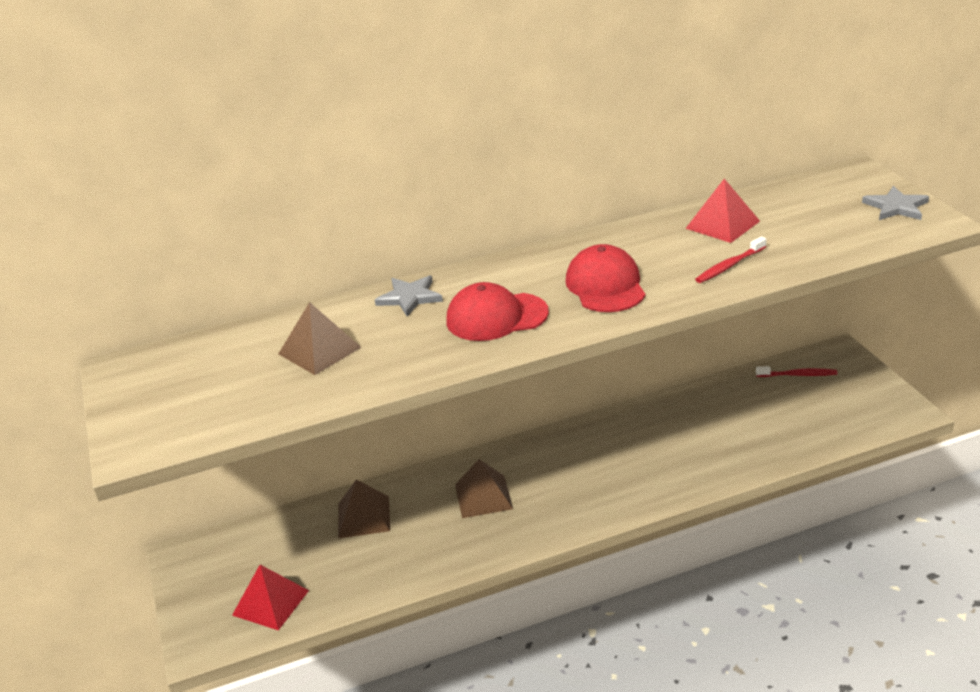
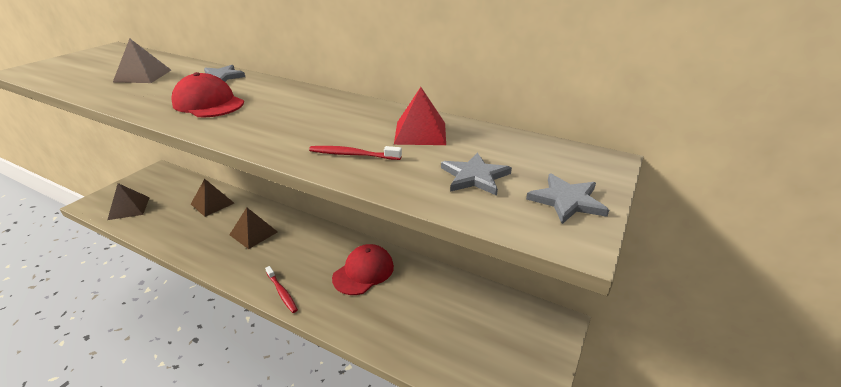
camera: 45 degrees right, 0 degrees up
(270, 602) = (129, 208): red pyramid -> brown pyramid
(605, 286) = (278, 121): red cap -> red cap (363, 272)
(798, 375) = (503, 312): red toothbrush -> red toothbrush (282, 292)
(827, 227) = (474, 177): none -> grey star

